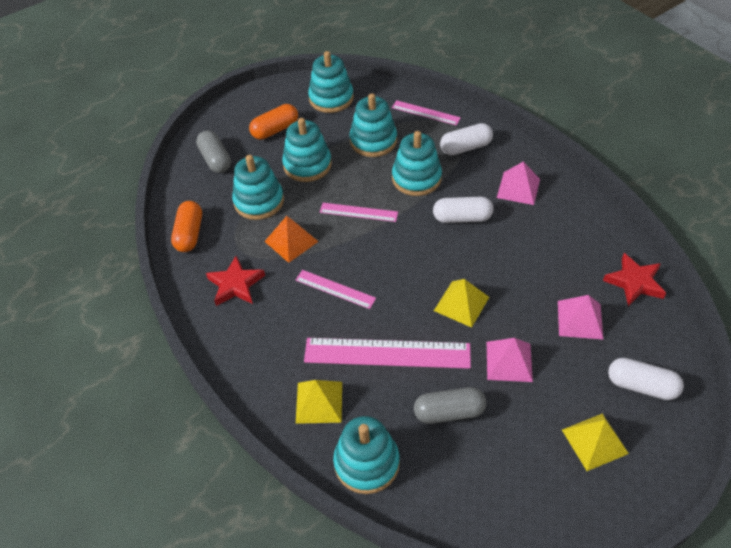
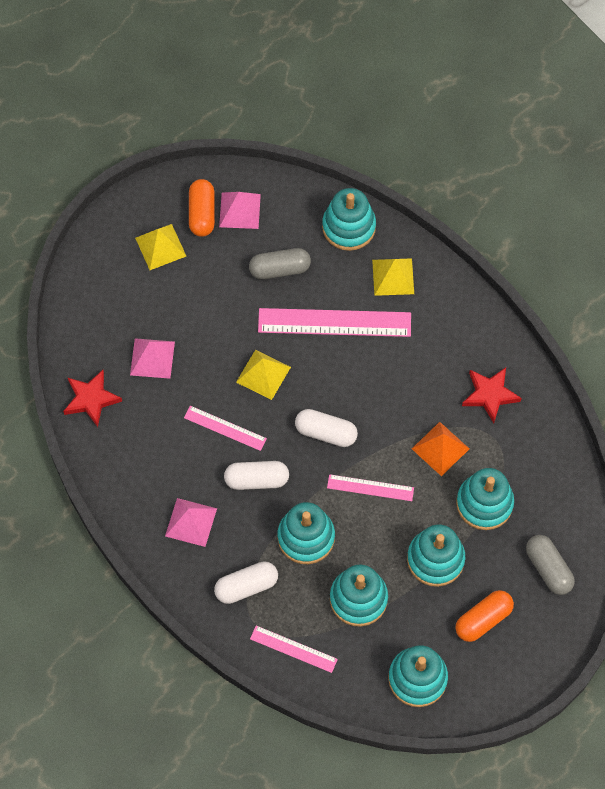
camera: 175 degrees right, 15 degrees up
(189, 234) = (553, 458): orange capsule -> orange capsule (202, 213)
(335, 289) = (388, 390): pink ruler -> pink ruler (225, 428)
(509, 361) = (223, 316): pink pyramid -> pink pyramid (239, 210)
(641, 386) = (111, 294): white capsule -> white capsule (326, 432)

